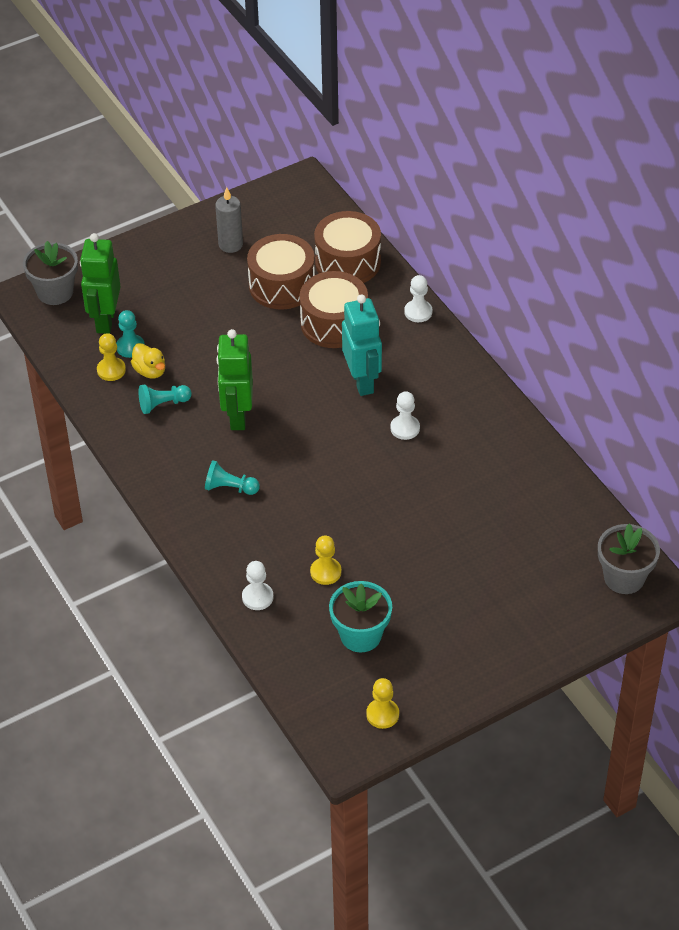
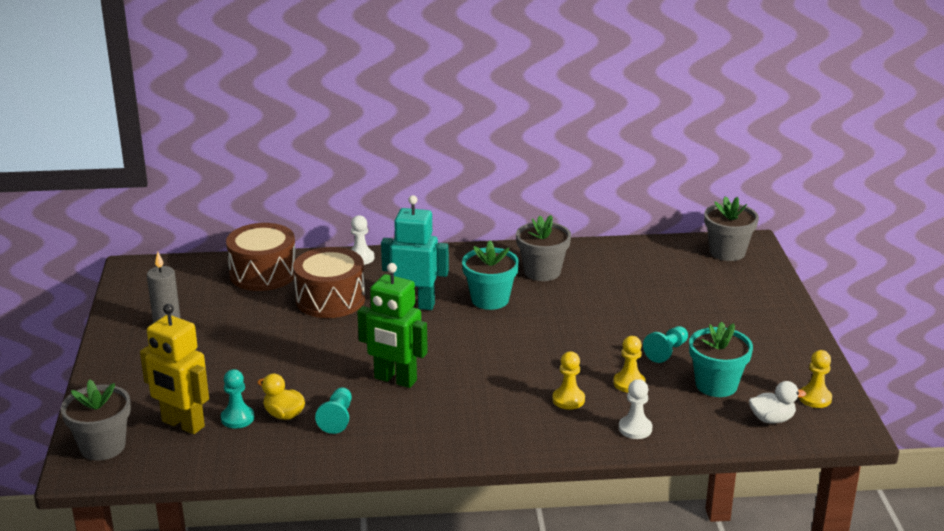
camera: 65 degrees left, 20 degrees down
(105, 320) = (182, 424): green robot -> yellow robot
(111, 370) = (257, 439): yellow pawn -> yellow pawn (568, 399)
(150, 371) = (284, 415): yellow duck -> yellow duck turned 135 degrees counterclockwise
(230, 488) = (483, 408): turquoise pawn -> turquoise pawn (666, 352)
(282, 285) = (253, 312): brown drum -> none
(328, 690) = (772, 419): none -> white duck
(405, 428) = (490, 299): white pawn -> turquoise flower pot
(481, 447) = (542, 272): none -> grey flower pot

